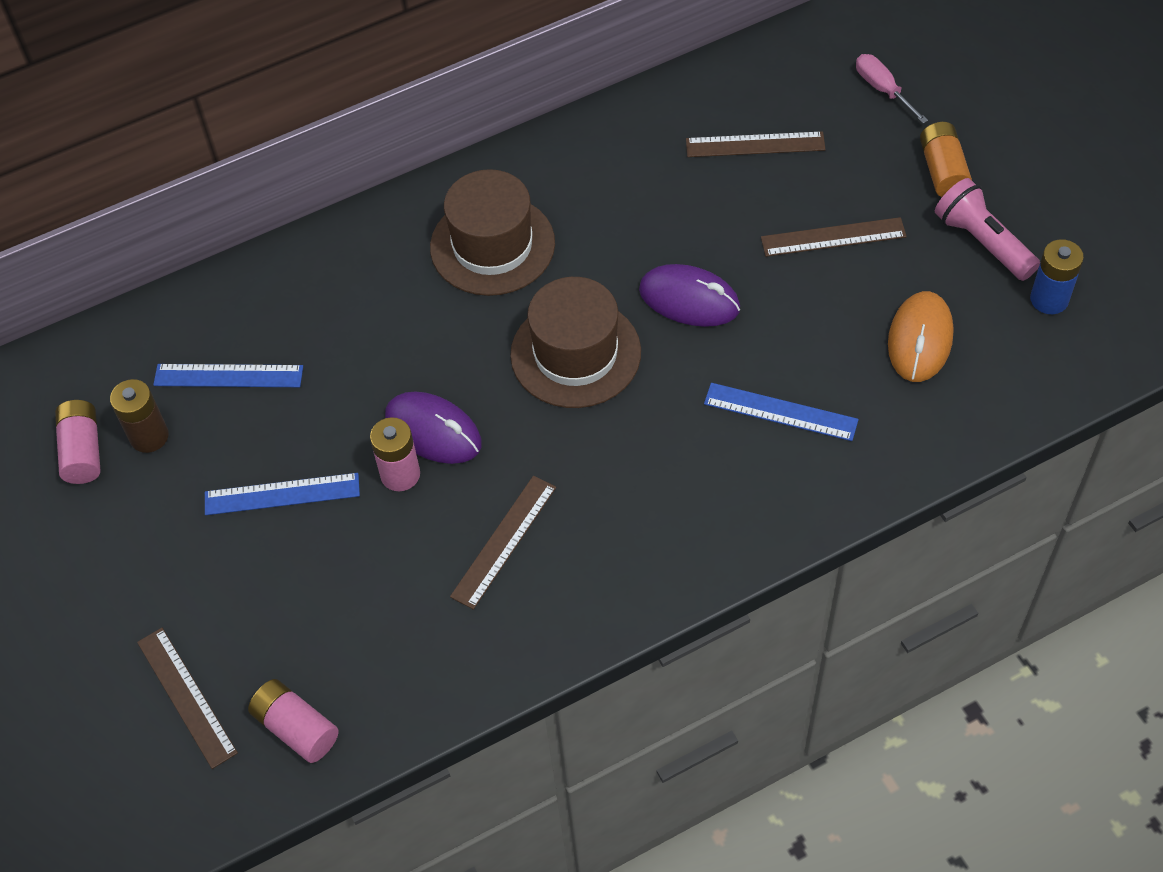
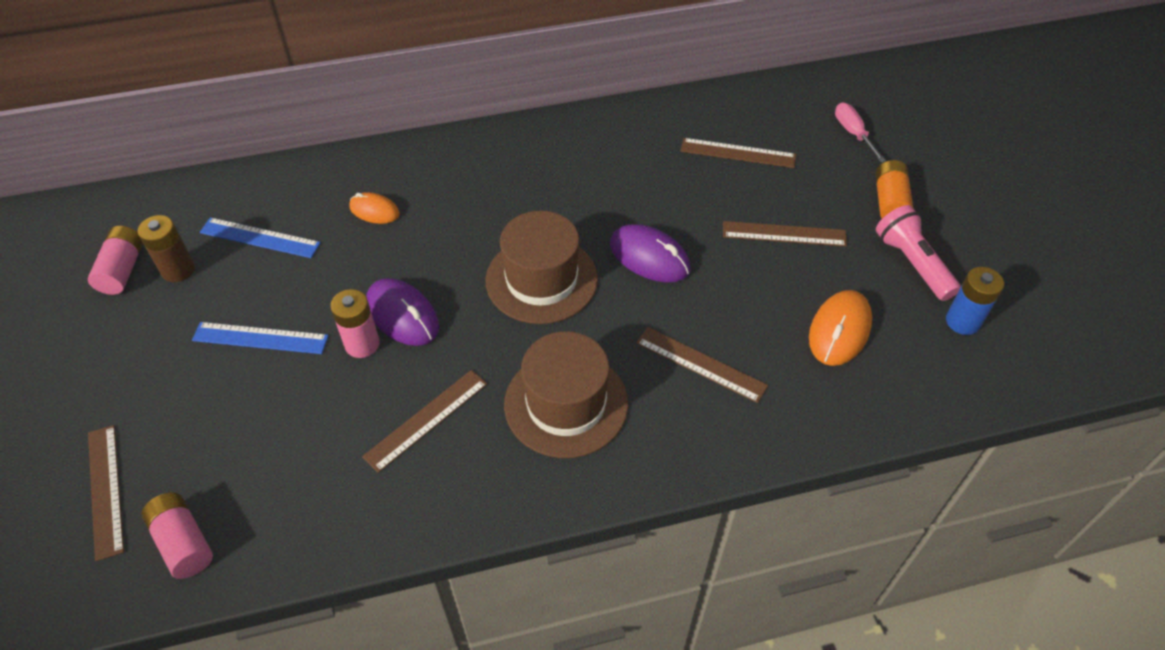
camera: 10 degrees right, 5 degrees down
(351, 312) = (374, 211): none -> orange mouse
(492, 245) = (504, 184): brown hat -> brown hat (566, 403)
(780, 412) = (700, 364): blue ruler -> brown ruler

